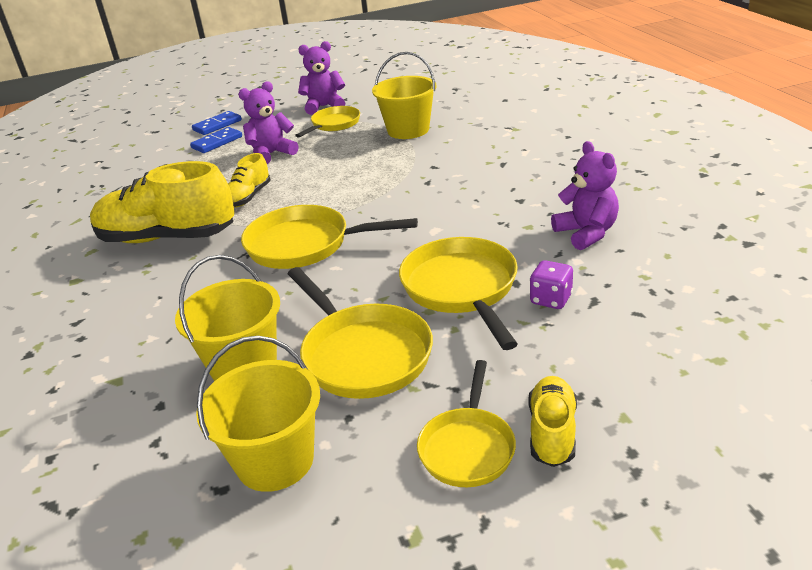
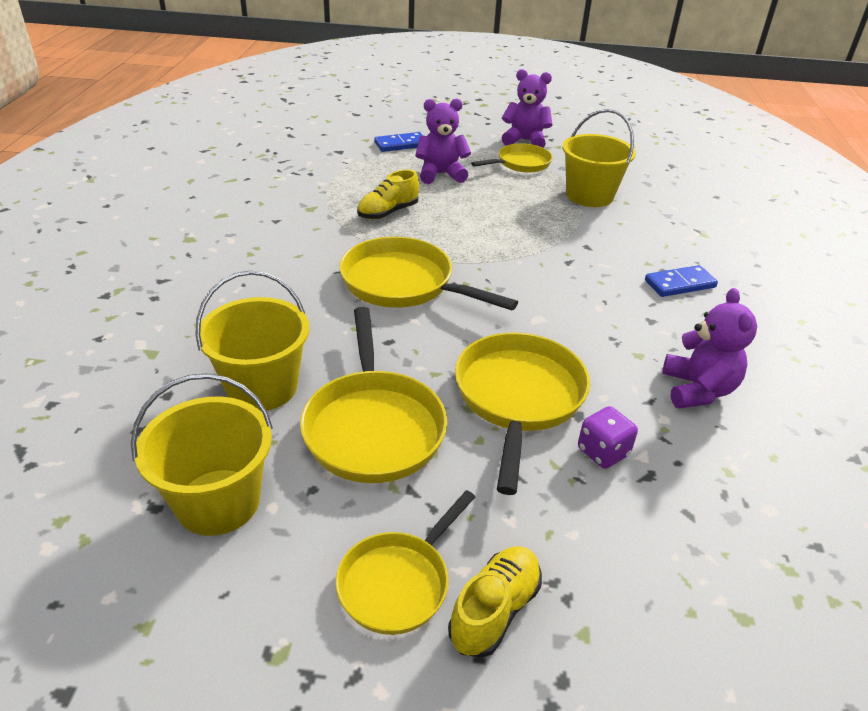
camera: 20 degrees right, 5 degrees up
(167, 238) = (291, 227): yellow shoe -> none
(217, 125) = (413, 127): blue domino -> blue domino (680, 284)

